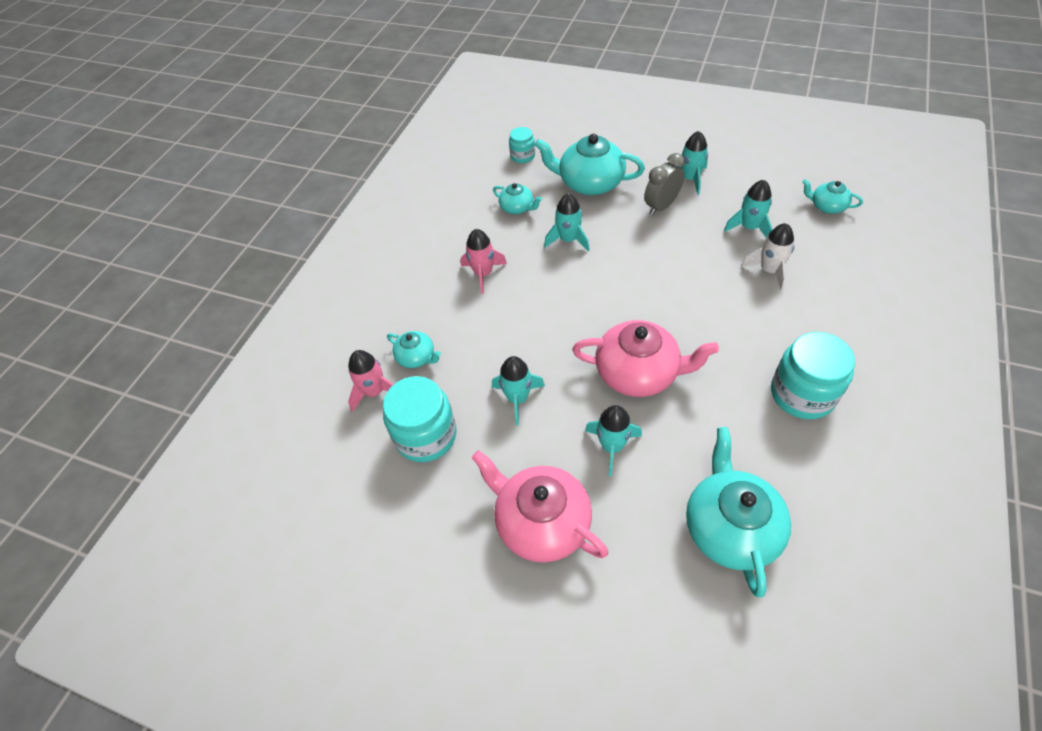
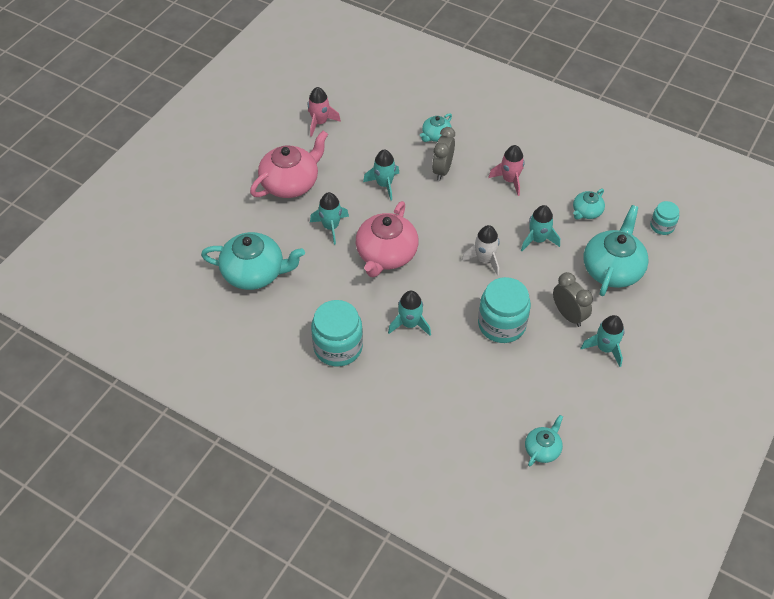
camera: 95 degrees right, 0 degrees up
(375, 392) = (412, 113): pink rocket -> pink rocket (320, 123)
(426, 436) = (369, 136): turquoise jar -> turquoise jar (501, 324)
(479, 340) = (442, 170): none -> grey clock
(749, 227) = (526, 374): turquoise rocket -> turquoise rocket (410, 324)
(769, 270) = (468, 370): white rocket -> white rocket (484, 259)

